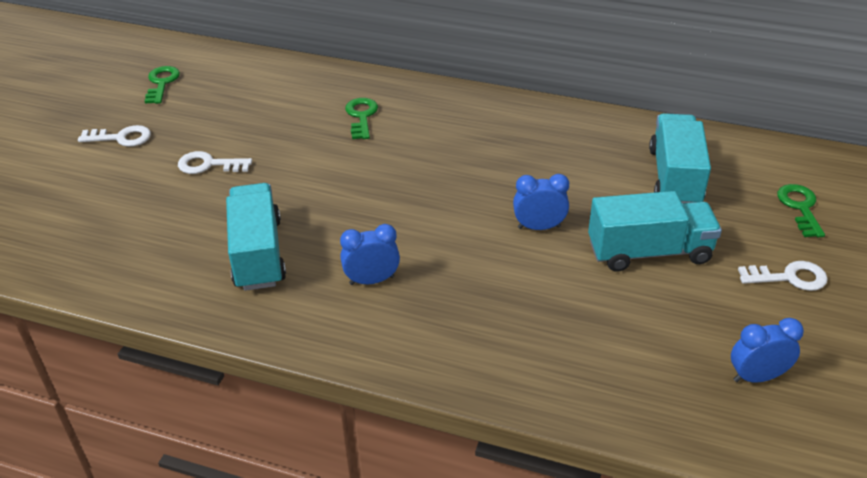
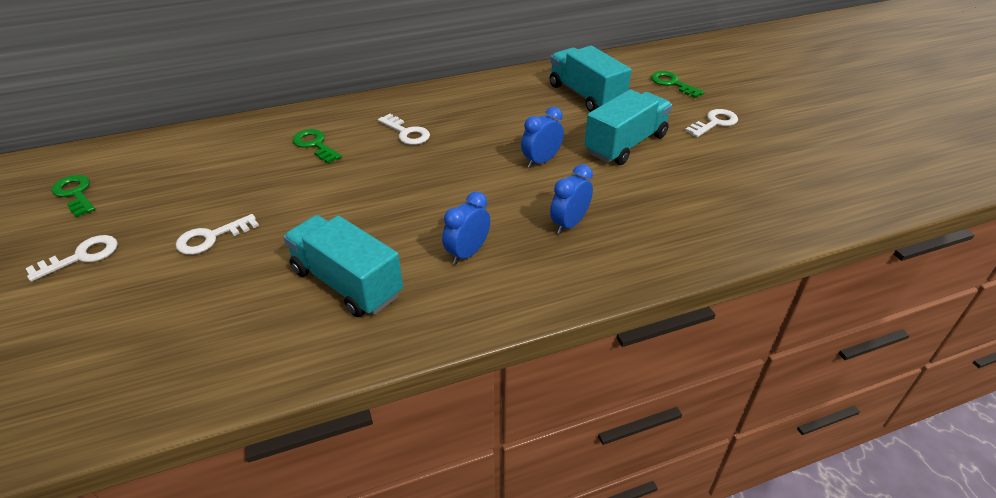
camera: 40 degrees left, 0 degrees up
(449, 139) = (407, 133): none -> white key
(757, 377) = (768, 184): blue clock -> blue clock (569, 224)

